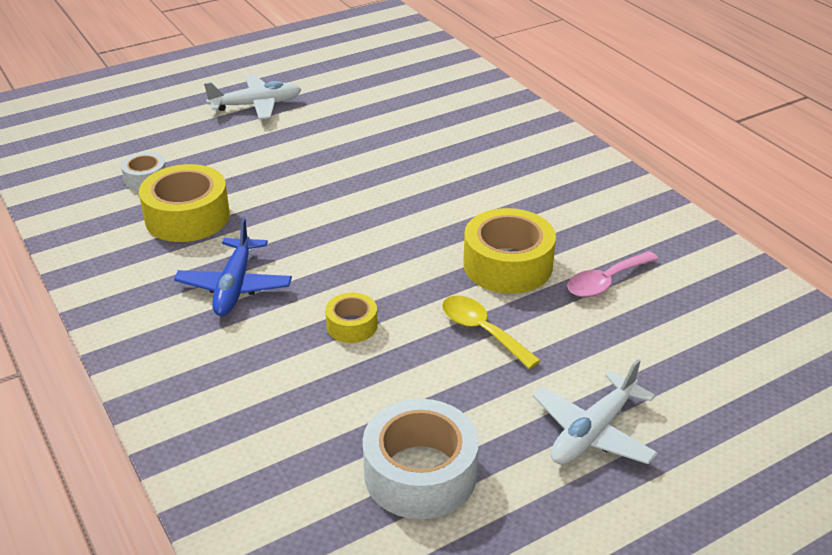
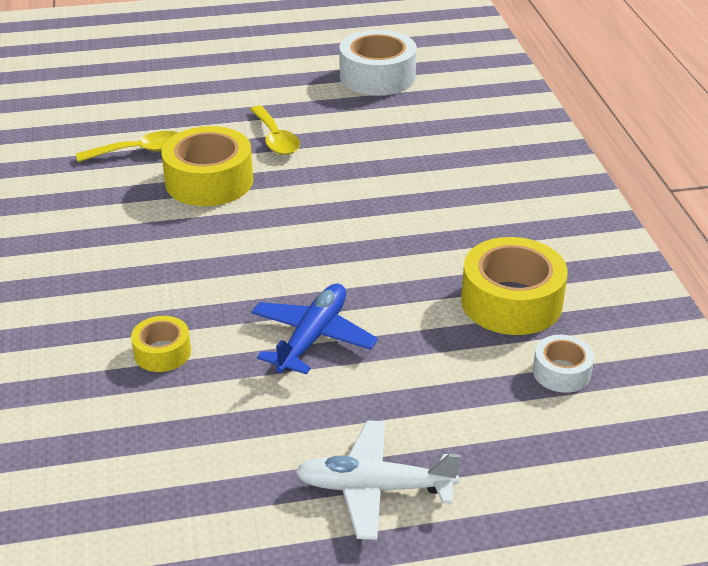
camera: 160 degrees left, 0 degrees up
(235, 286) = (473, 214): blue plane -> blue plane (312, 337)
(352, 325) = (379, 163): yellow tape -> yellow tape (162, 352)
(593, 432) = (251, 73): white plane -> none
(605, 282) = (140, 151): pink spoon -> yellow spoon

